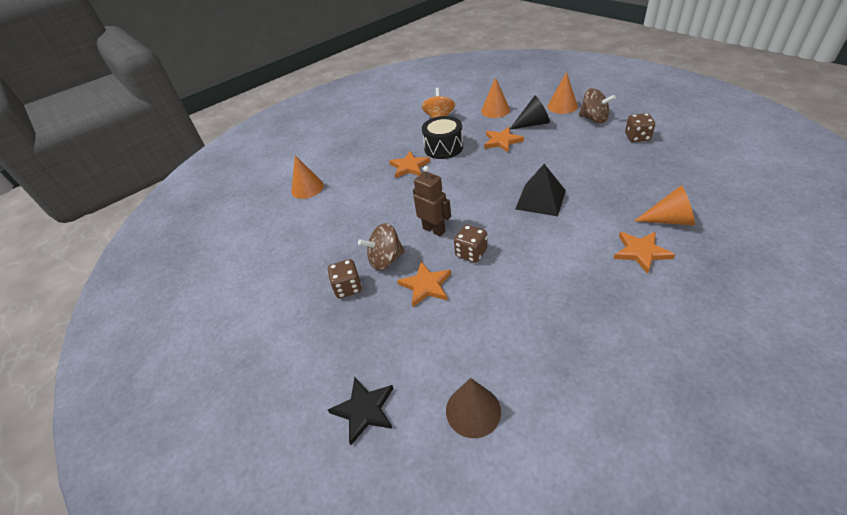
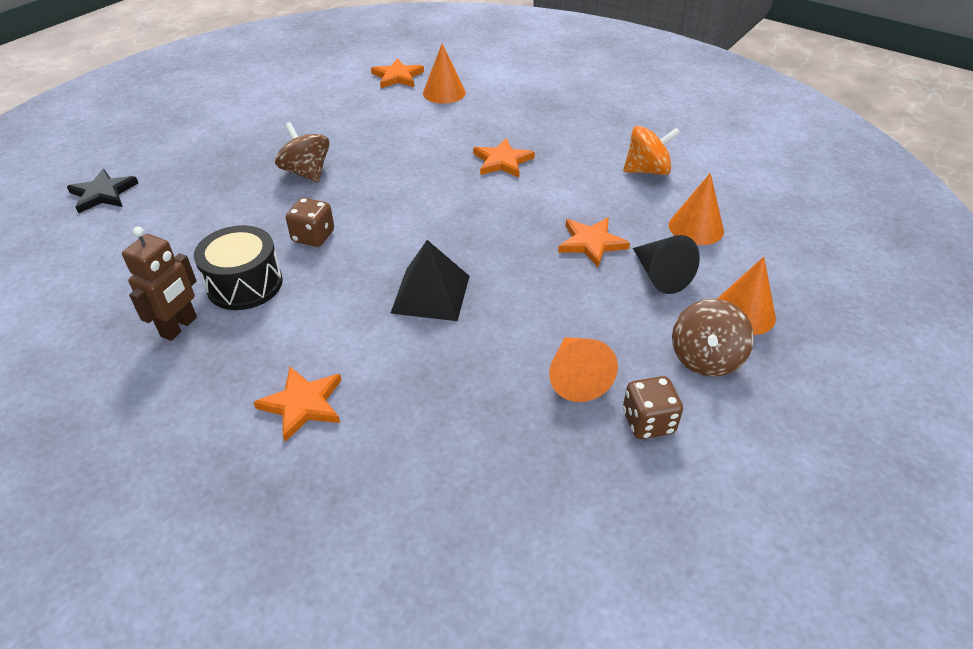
camera: 70 degrees right, 0 degrees up
(348, 287) = (264, 155): brown dice -> none
(426, 285) = (259, 208): orange star -> orange star (397, 77)
(434, 230) = (361, 201): brown robot -> brown robot (179, 327)
(443, 148) = (559, 185): black drum -> black drum (245, 284)
(473, 410) = (81, 260): brown cone -> none
(669, 220) = (380, 447): orange cone -> orange cone (576, 377)

